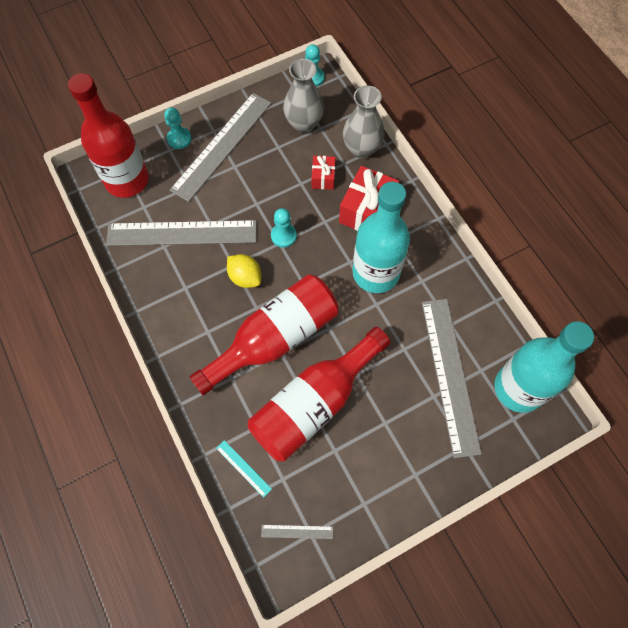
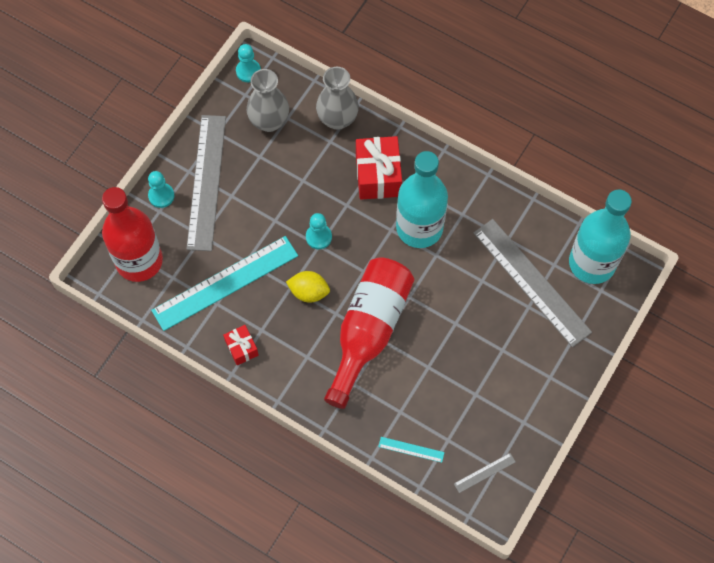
camera: 30 degrees left, 0 degrees up
(182, 233) = (225, 283): grey ruler -> turquoise ruler
(314, 403) = (435, 365): red bottle -> none
(323, 178) = (320, 165): red gift -> red gift (241, 348)

